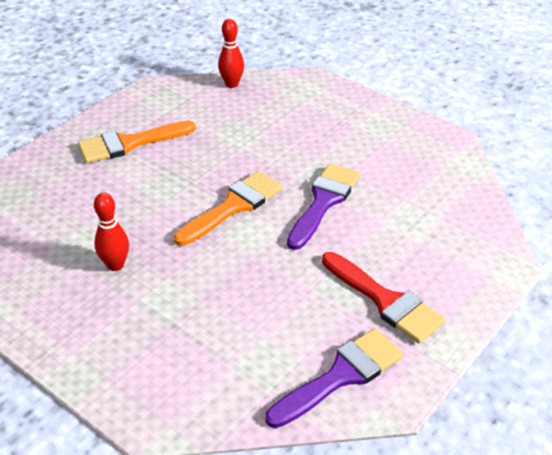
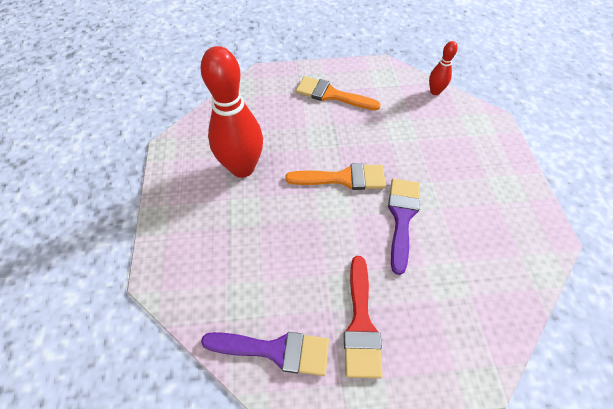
camera: 45 degrees right, 15 degrees up
(115, 265) = (242, 168): red bowling pin -> red bowling pin, size x2.11
(324, 201) = (402, 217): purple brush -> purple brush turned 60 degrees counterclockwise

